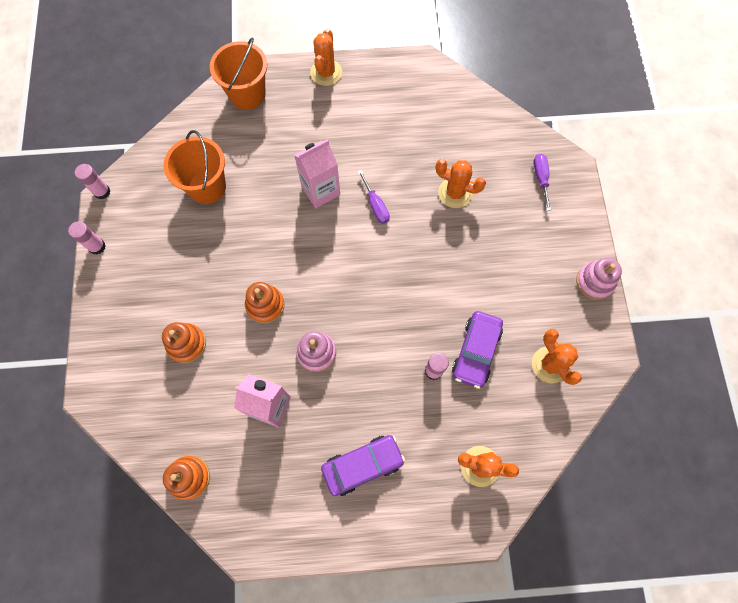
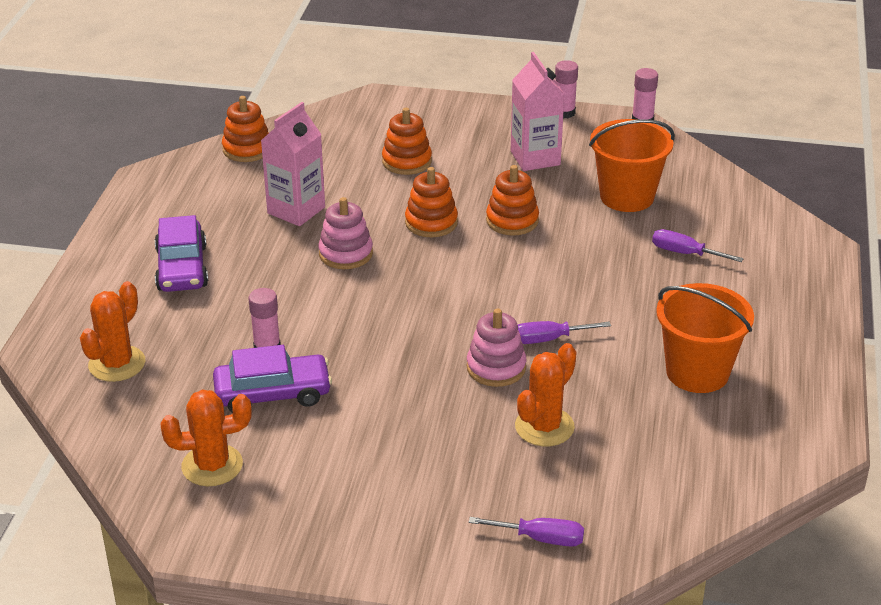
camera: 105 degrees right, 35 degrees down
(247, 94) = (780, 247): orange bucket -> orange bucket (697, 372)
(251, 253) = (512, 221): none -> orange stacking toy
(266, 145) = (685, 253): none -> purple screwdriver
(320, 191) = (591, 291): pink carton -> pink carton (535, 158)
(326, 73) = (813, 328): orange cactus -> none
(476, 351) = (273, 394): purple car -> purple car turned 135 degrees clockwise
(594, 282) = (319, 556): pink stacking toy -> pink stacking toy (496, 368)

